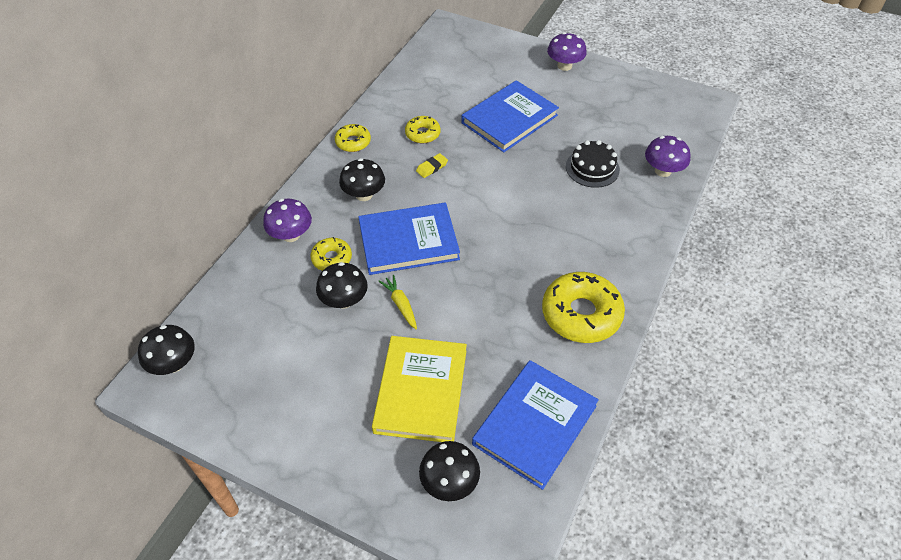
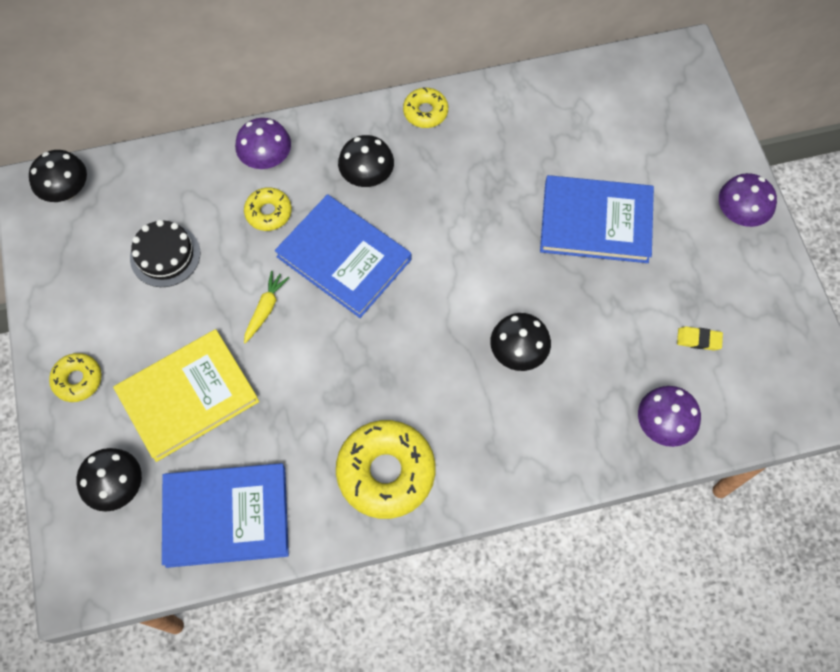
camera: 50 degrees right, 15 degrees up
(344, 300) = (232, 260): black mushroom -> black mushroom (518, 352)
(422, 134) = (495, 161): yellow donut -> yellow donut (78, 380)
(432, 167) = (457, 204): yellow eraser -> yellow eraser (698, 339)
(592, 168) = (598, 351): black cake -> black cake (165, 255)

